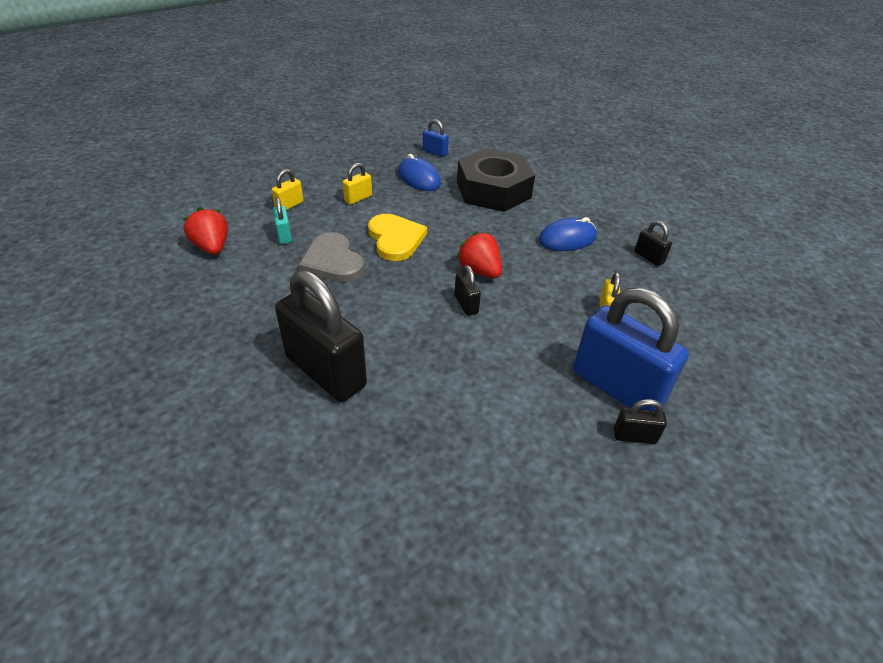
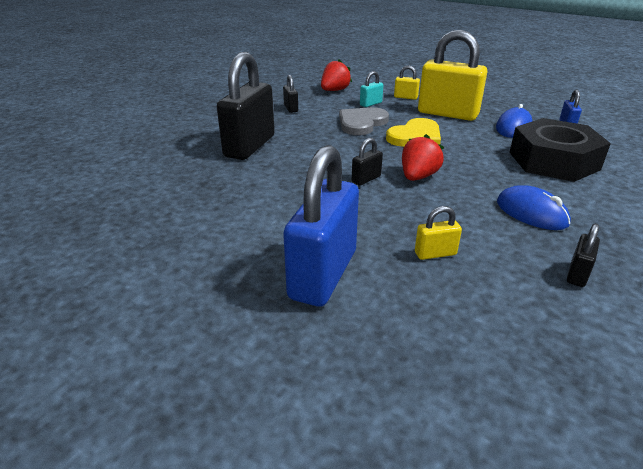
camera: 70 degrees right, 10 degrees down
(358, 198) = (447, 114): yellow padlock -> yellow padlock, size x2.33
(634, 436) = (262, 293): black padlock -> black padlock (291, 108)

